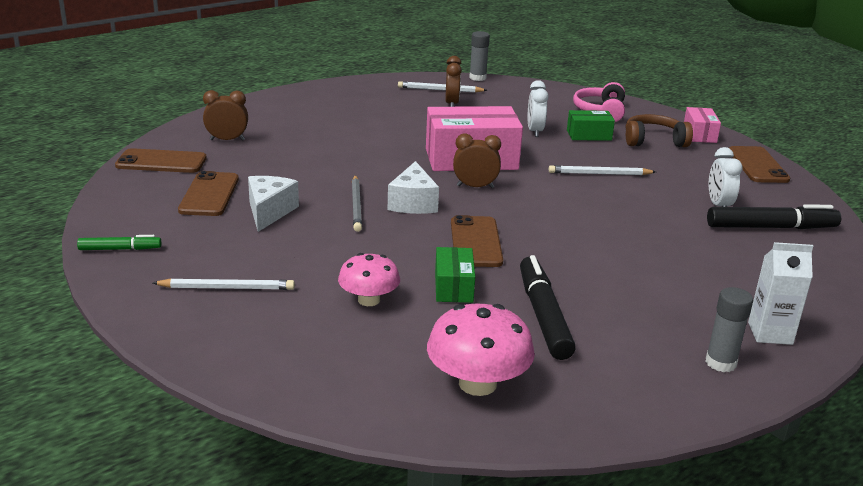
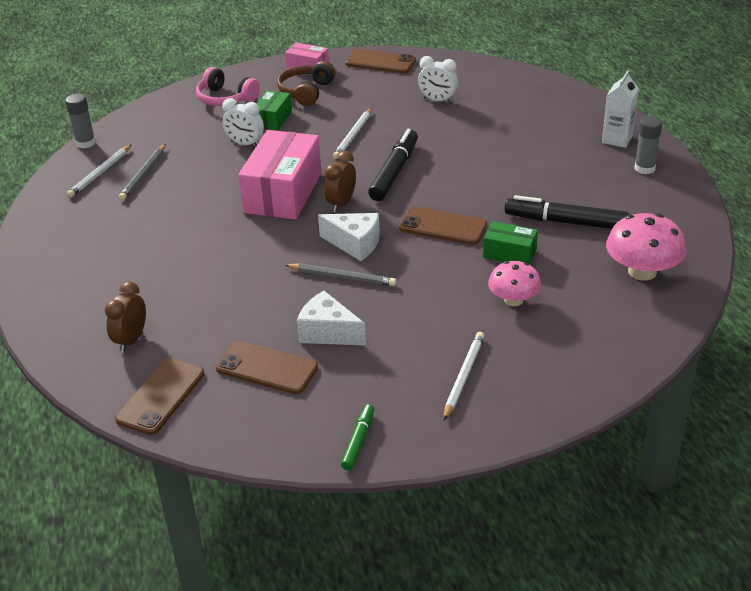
camera: 65 degrees left, 10 degrees up
(452, 104) = (144, 174): brown clock -> grey pencil
(771, 227) = (481, 91): black marker -> black marker (394, 172)

